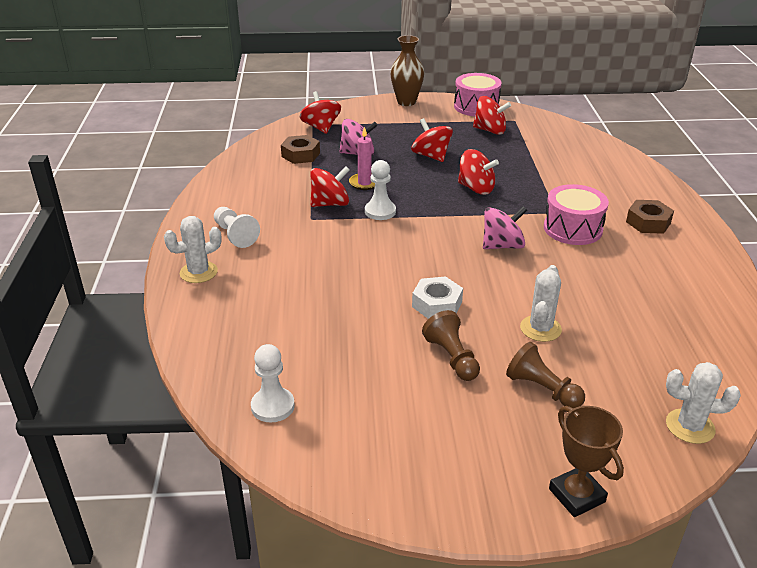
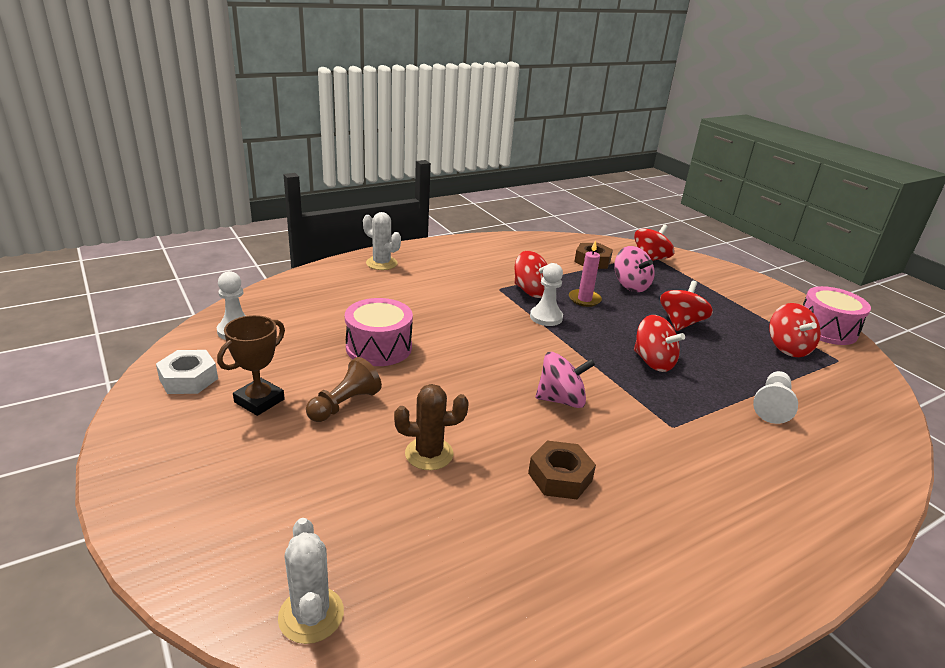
camera: 60 degrees right, 5 degrees down
(235, 235) = (442, 264): white pawn -> white pawn (772, 406)
(406, 102) = (765, 288): brown vase -> none
(437, 304) = (423, 379): white nut -> white nut (188, 379)
(476, 188) = (653, 362): red spinning top -> red spinning top turned 45 degrees counterclockwise
(502, 245) = (561, 400): pink spinning top -> pink spinning top turned 45 degrees counterclockwise
(540, 329) = (429, 454): white cactus -> brown cactus
(542, 389) = (325, 473): brown pawn -> none
(572, 228) = (650, 446): pink drum -> pink drum (379, 347)
(577, 495) = (165, 527): brown trophy -> brown trophy (259, 401)
(648, 222) = (742, 514): brown nut -> brown nut (560, 477)

